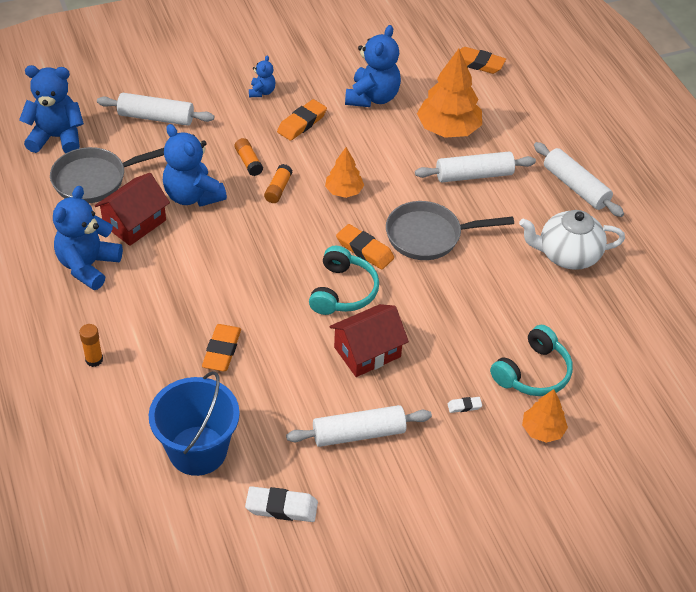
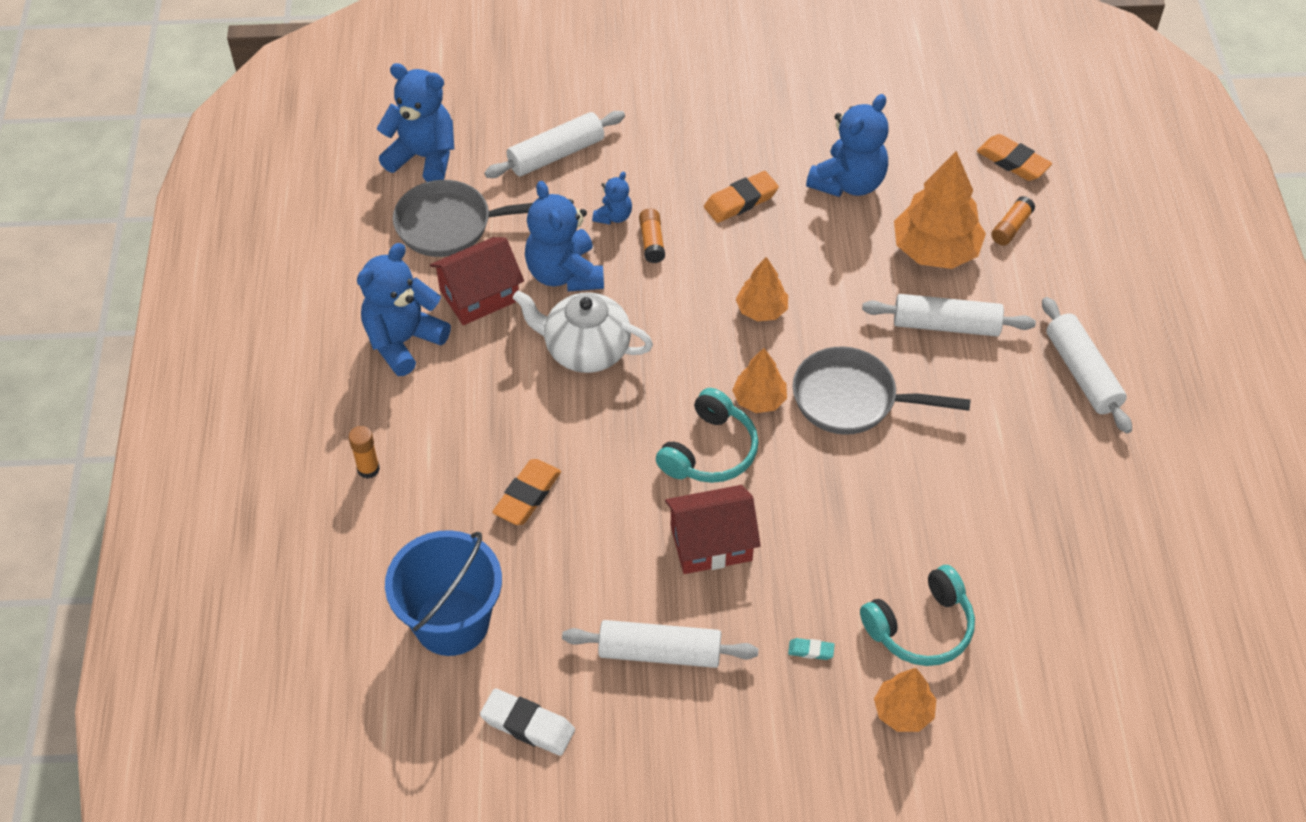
camera: 20 degrees right, 5 degrees up
(156, 117) = (556, 154): white rolling pin -> white rolling pin turned 60 degrees counterclockwise
(262, 92) = (704, 145): blue teddy bear -> blue teddy bear (613, 216)
(278, 189) = (676, 288): orange glue stick -> orange glue stick (1011, 227)
(365, 250) = (759, 399): orange eraser -> orange tree
(464, 406) = (811, 650): white eraser -> turquoise eraser
(567, 255) = (1032, 470): white teapot -> white teapot (585, 350)

